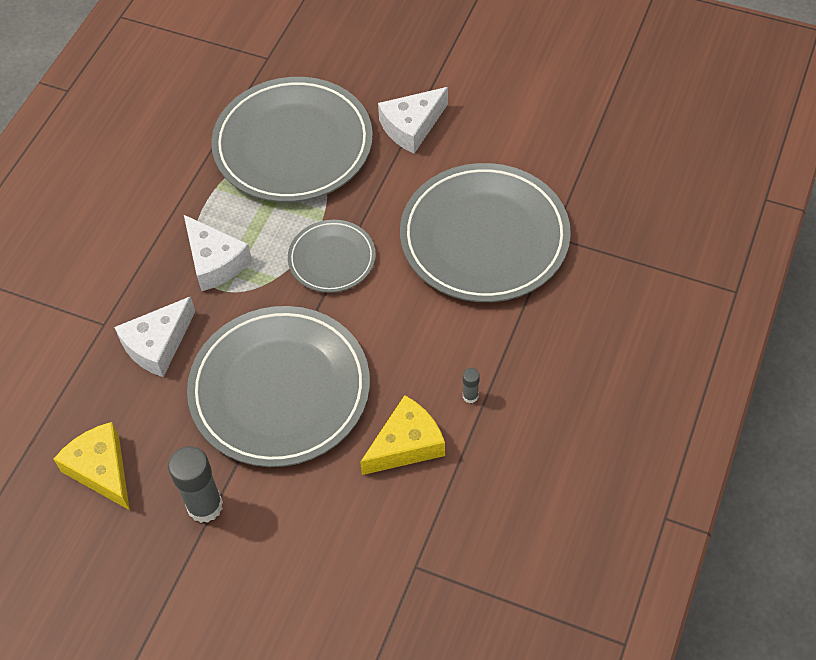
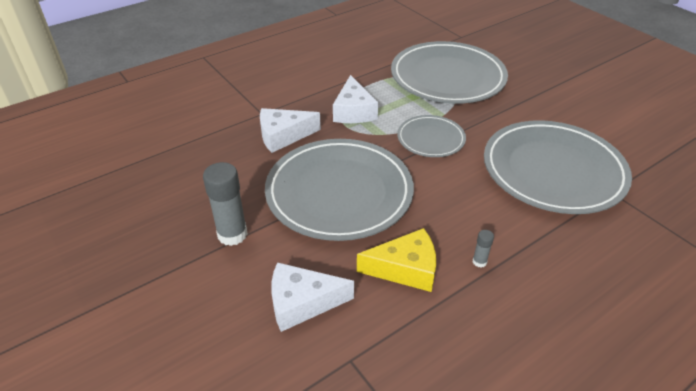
camera: 30 degrees right, 15 degrees down
(101, 470) = (190, 182): yellow cheese -> none
(412, 127) = (535, 96): white cheese -> white cheese (302, 303)

